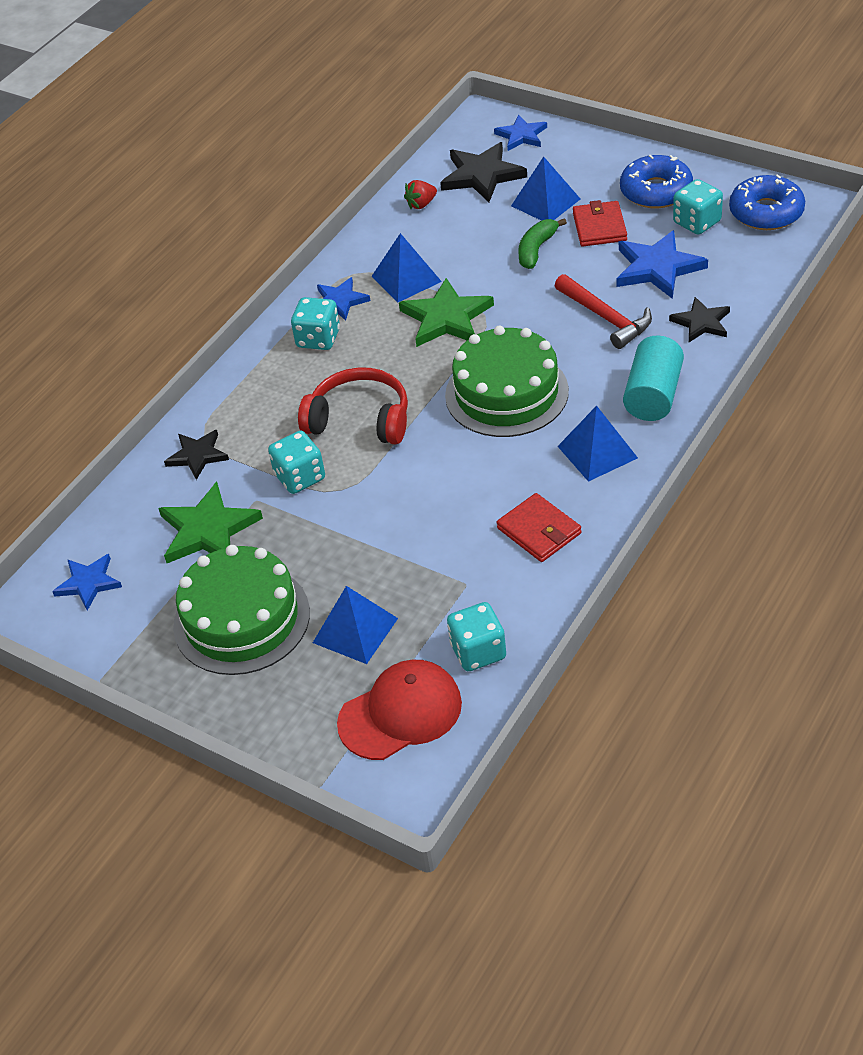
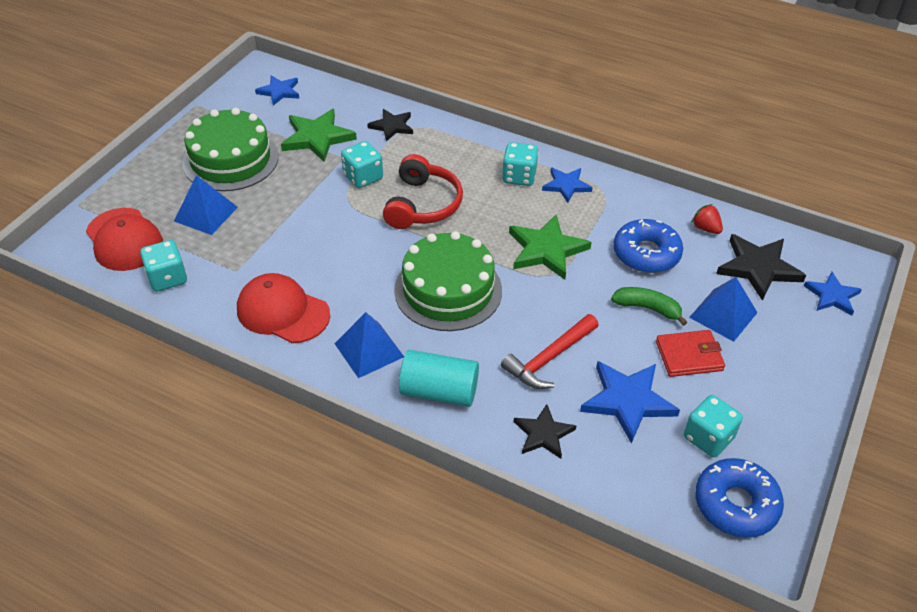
camera: 80 degrees right, 0 degrees up
(406, 278) = (598, 223): blue pyramid -> none
(539, 531) = (282, 312): red wallet -> red cap
(656, 191) = (757, 404): blue donut -> blue donut (646, 254)

